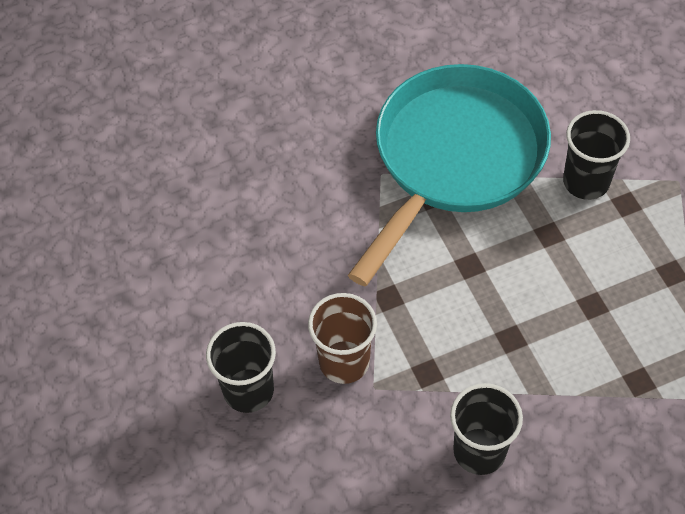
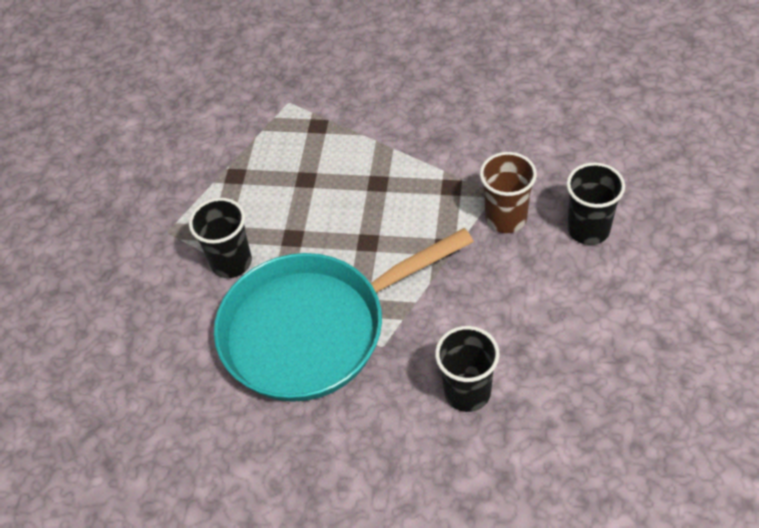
camera: 145 degrees left, 5 degrees down
(479, 451) = (450, 131): black cup -> black cup (467, 392)

